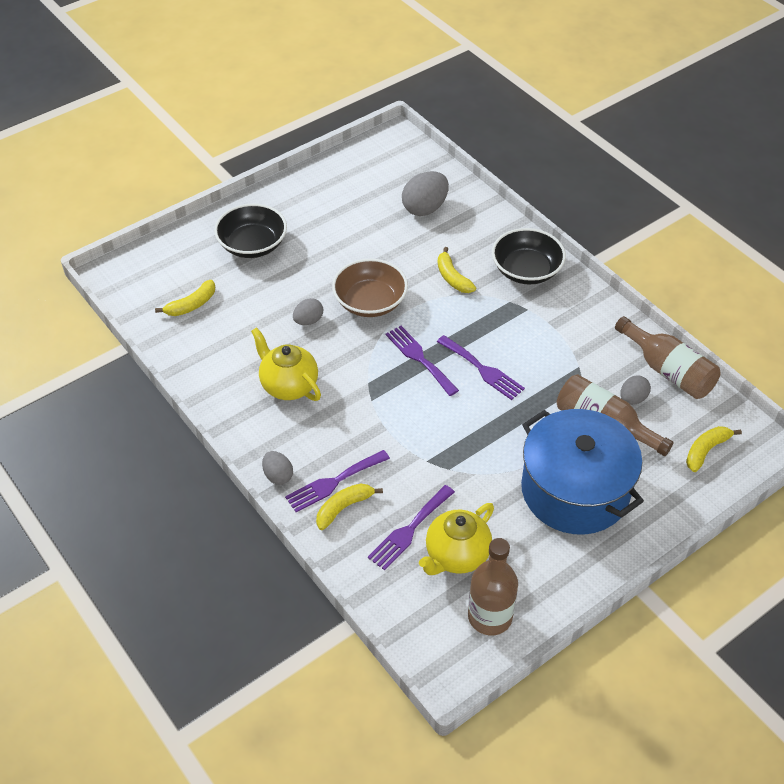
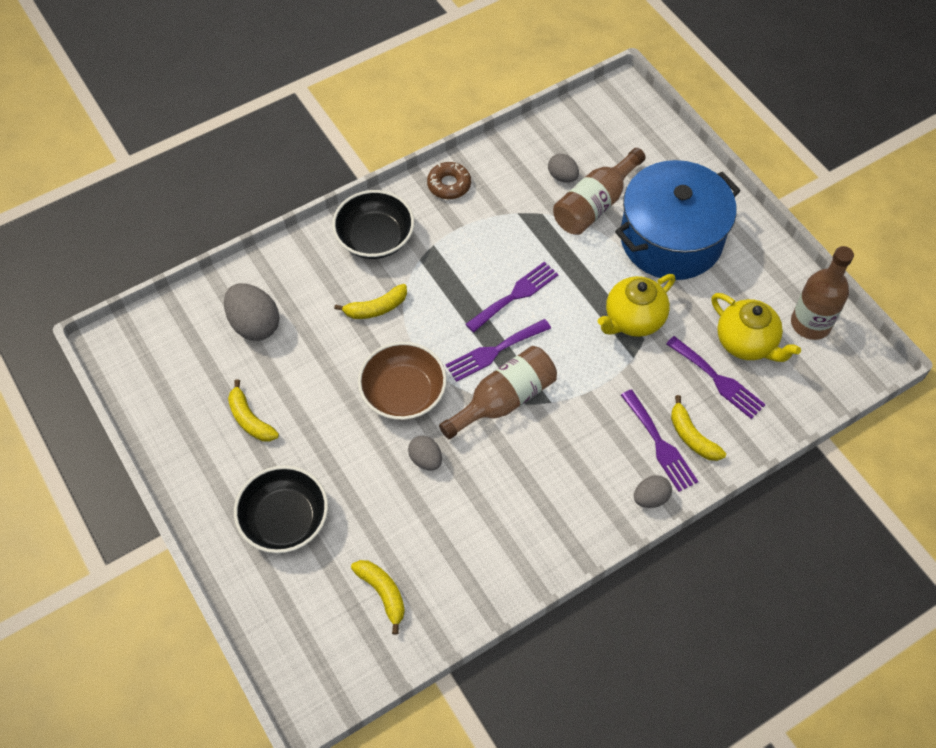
camera: 85 degrees left, 10 degrees up
(288, 385) = (524, 484): yellow teapot -> yellow teapot (633, 320)
(599, 315) = (449, 185): none -> brown donut
(668, 371) = (529, 143): brown bottle -> brown bottle (504, 400)
(705, 451) = (627, 134): yellow banana -> yellow banana (250, 420)

